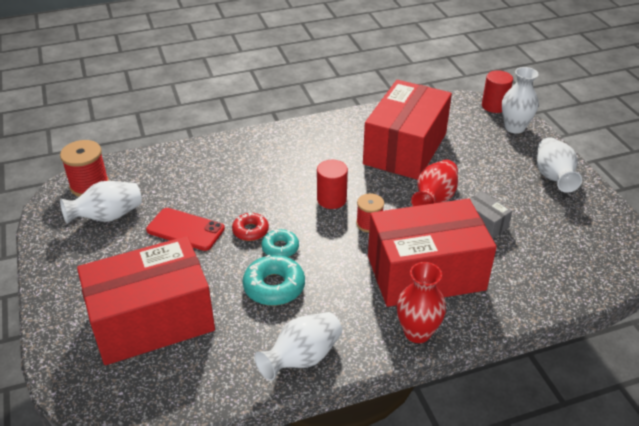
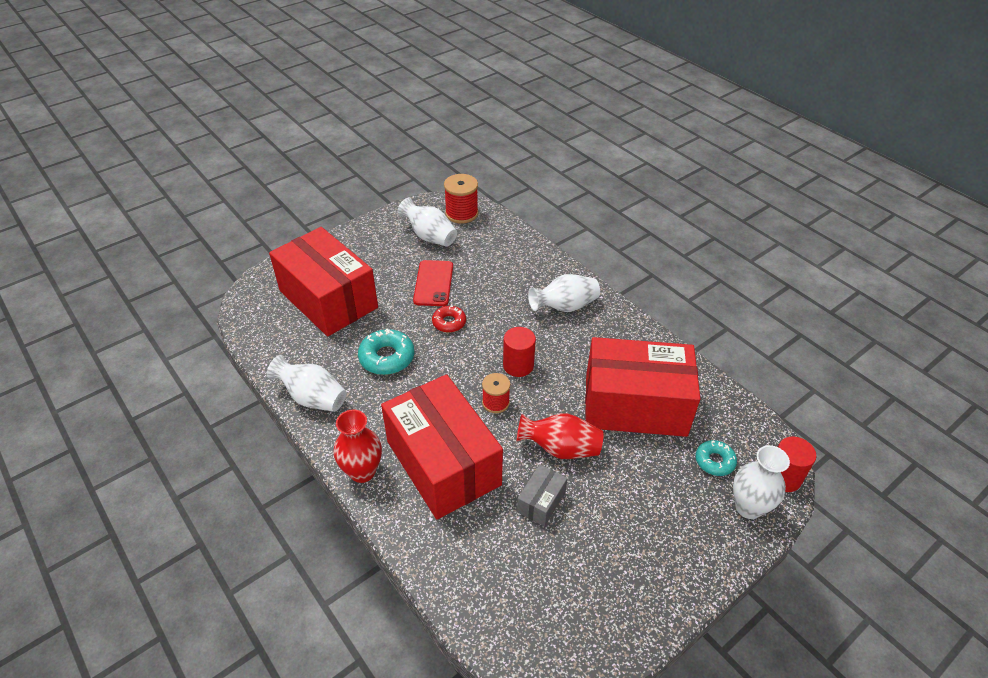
camera: 70 degrees right, 5 degrees up
(280, 248) = (435, 348): turquoise donut -> turquoise donut (714, 461)
(553, 177) = (666, 565): white vase -> white vase (565, 307)

